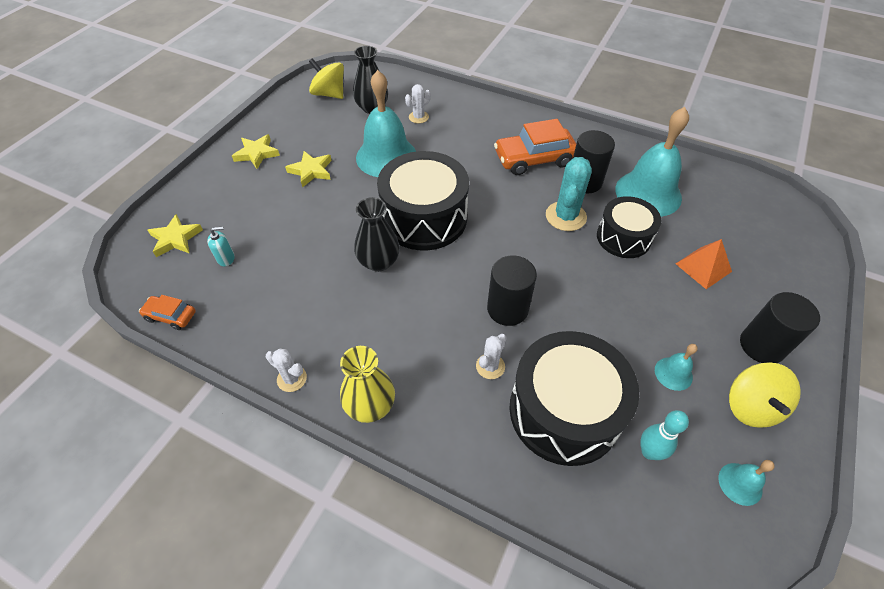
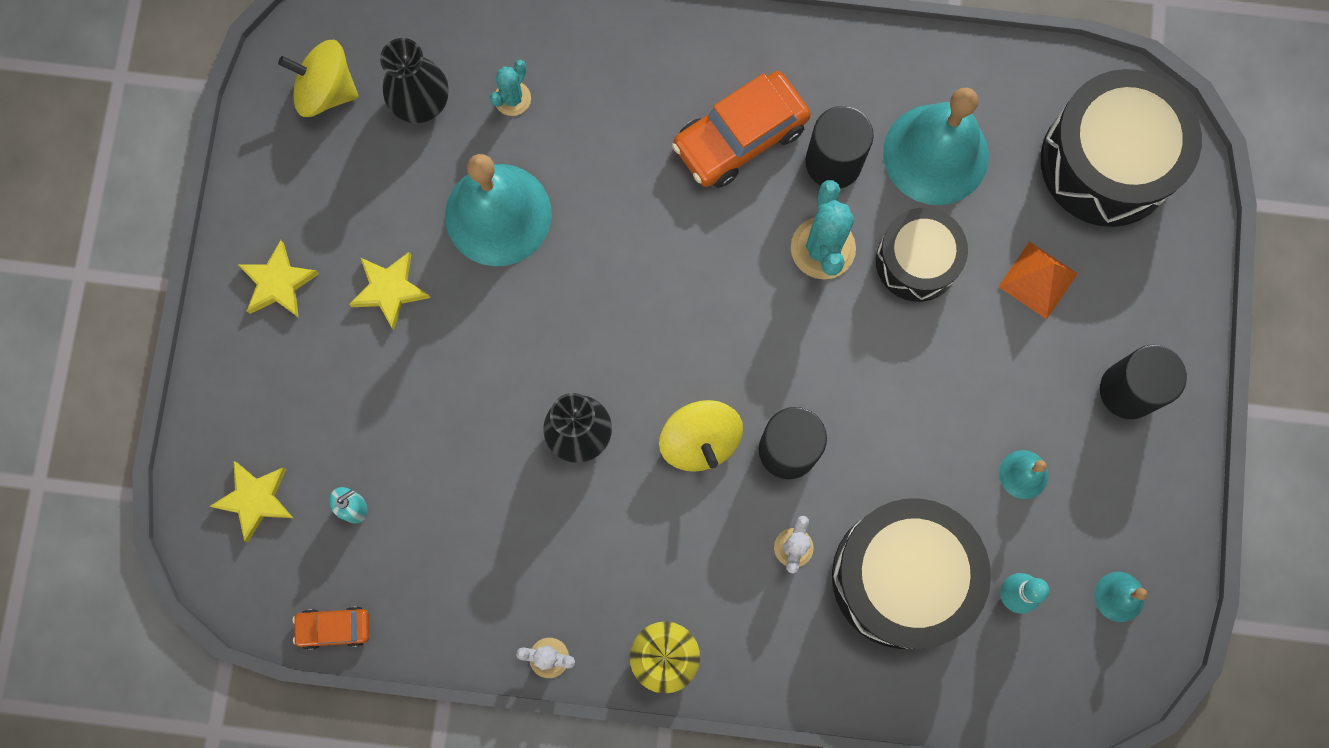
camera: 20 degrees left, 25 degrees up
(418, 117) = (512, 98): white cactus -> turquoise cactus
(424, 218) = (612, 326): black drum -> black drum (1107, 162)
(751, 406) = (1123, 488): yellow spinning top -> yellow spinning top (700, 441)

